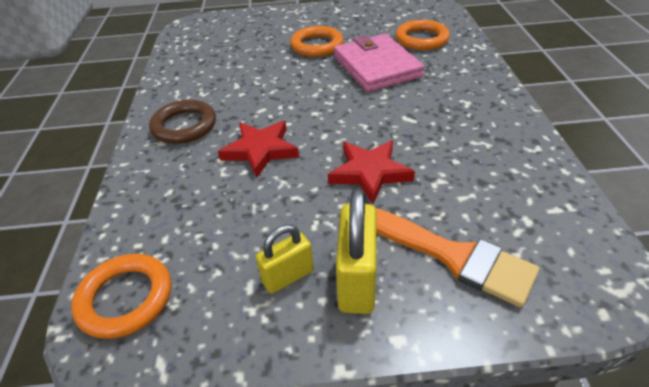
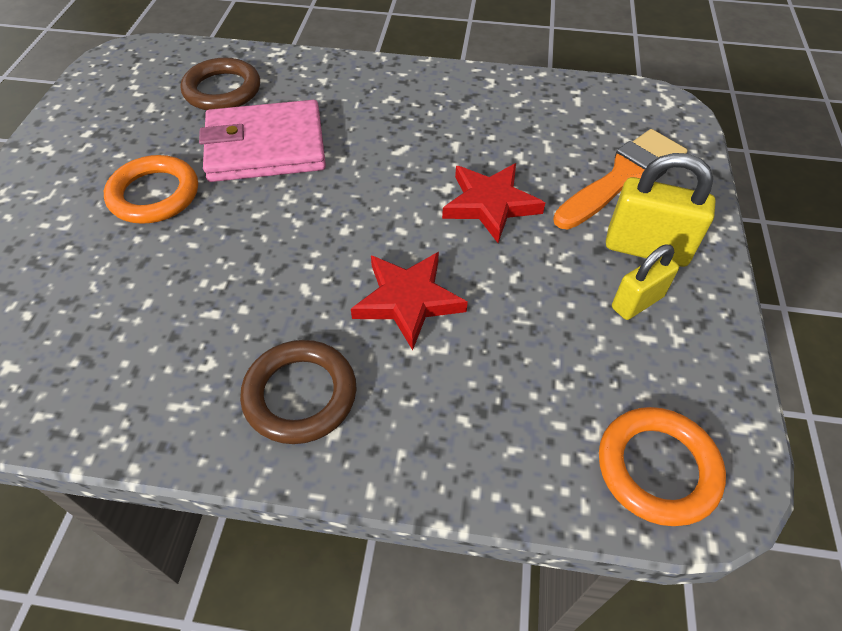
camera: 80 degrees left, 10 degrees up
(288, 276) = (637, 302): yellow padlock -> yellow padlock turned 75 degrees clockwise
(421, 39) = (222, 90): orange ring -> brown ring

